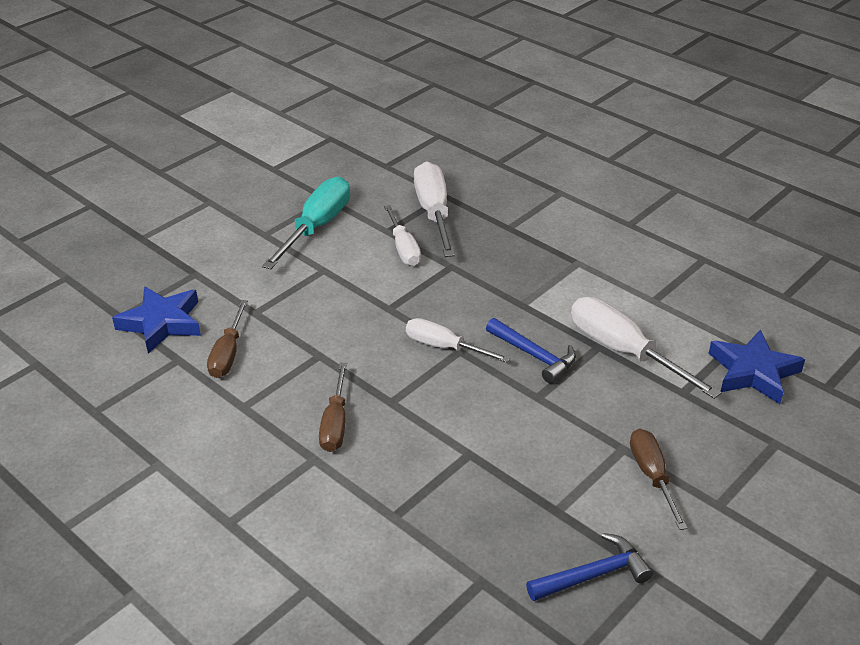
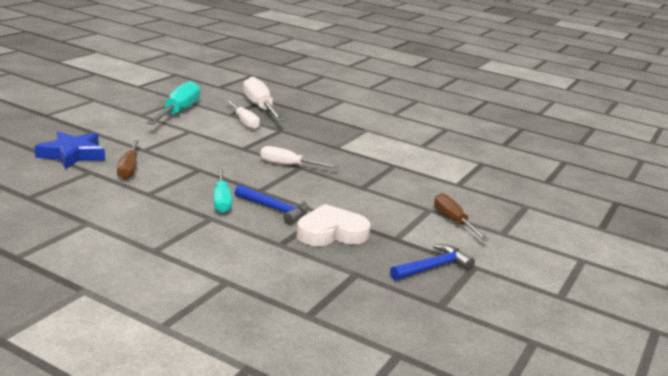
camera: 15 degrees left, 15 degrees down
(335, 423) = (221, 201): brown screwdriver -> turquoise screwdriver
(469, 495) = (331, 232): none -> white heart
(534, 355) = (353, 169): blue hammer -> blue hammer (275, 209)
(623, 351) = (412, 167): white screwdriver -> none
(753, 372) = (498, 175): blue star -> none

